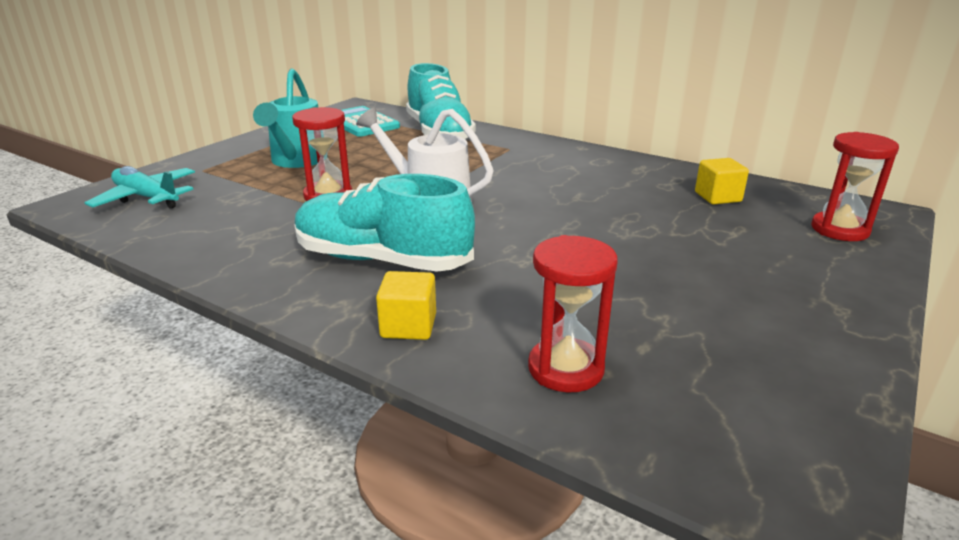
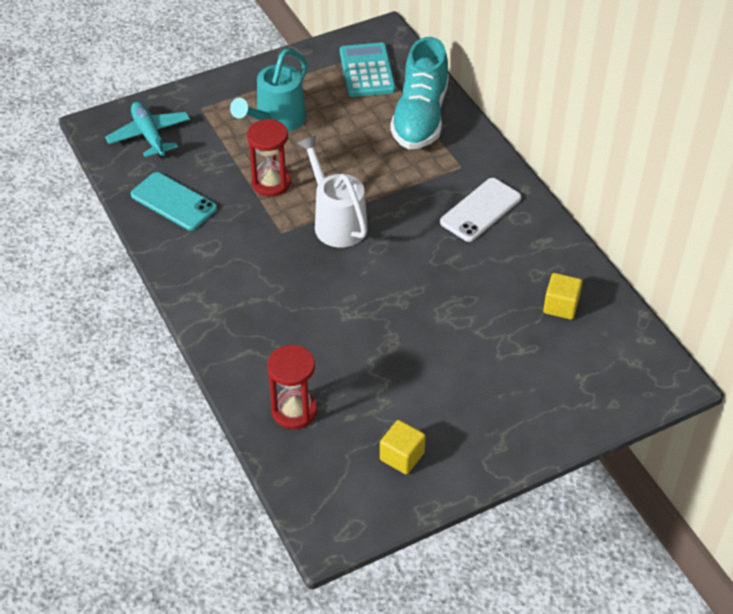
camera: 30 degrees right, 20 degrees up
(213, 234) = (173, 202): none -> turquoise phone
(382, 260) = (260, 276): turquoise shoe -> none
(408, 326) = (236, 342): yellow cube -> yellow cube (402, 456)
(561, 165) = (480, 210): none -> white phone
(839, 229) = (606, 382): red hourglass -> none

